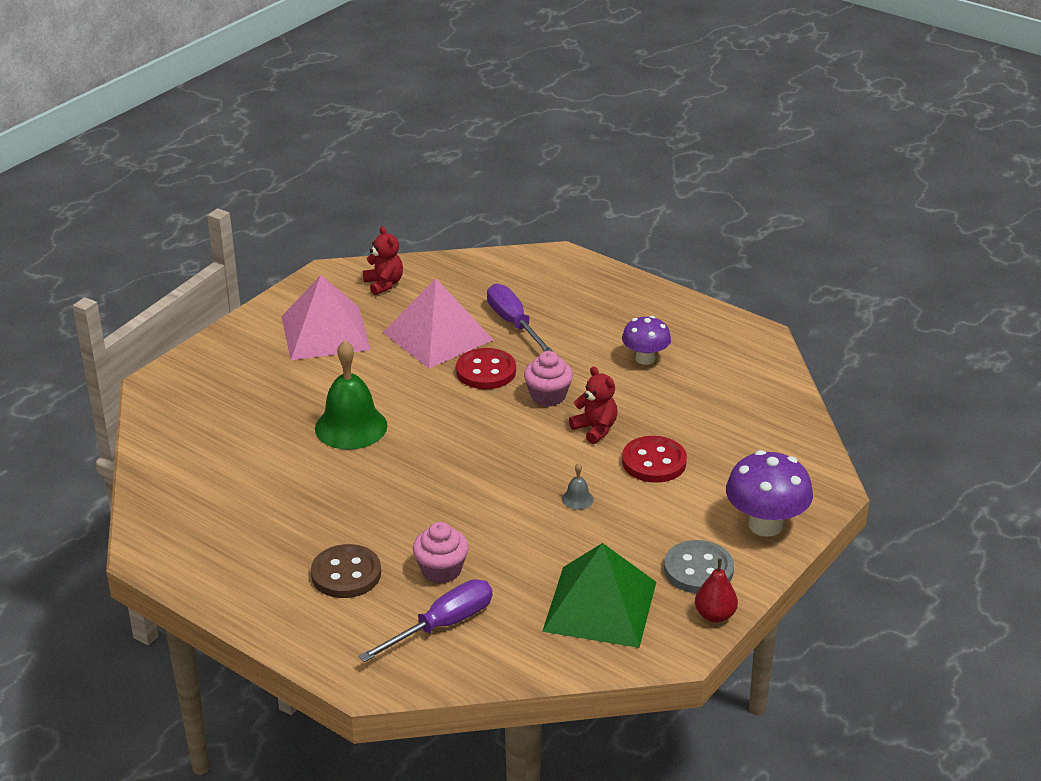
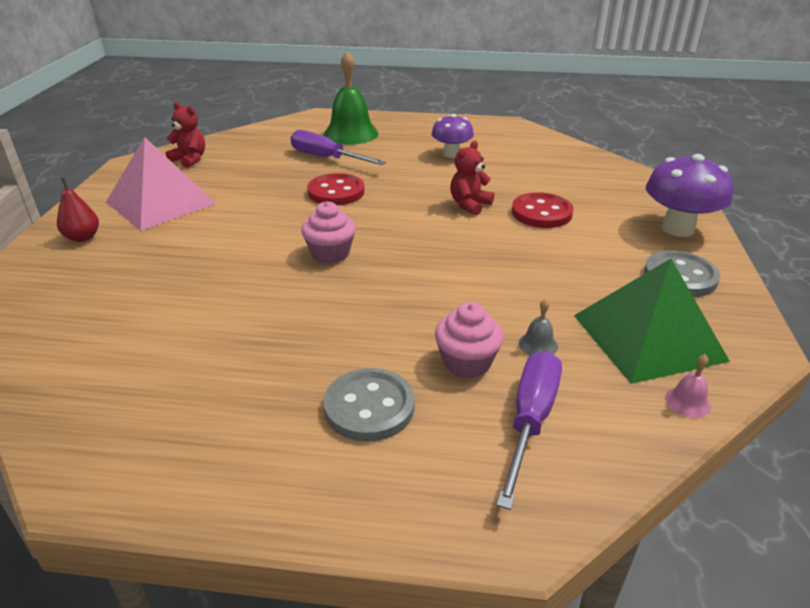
camera: 30 degrees left, 0 degrees up
(346, 574) = (369, 407): brown button -> grey button
(351, 427) = (248, 265): green bell -> green bell (351, 133)
(437, 336) = (269, 180): pink pyramid -> none
(548, 396) = (406, 194): pink cupcake -> pink cupcake (330, 253)
(566, 659) = (687, 402): none -> pink bell
(577, 499) = (517, 257): grey bell -> grey bell (538, 344)
(595, 429) = (469, 205): red teddy bear -> red teddy bear turned 75 degrees counterclockwise
(715, 615) = (743, 307): red pear -> red pear (83, 237)

